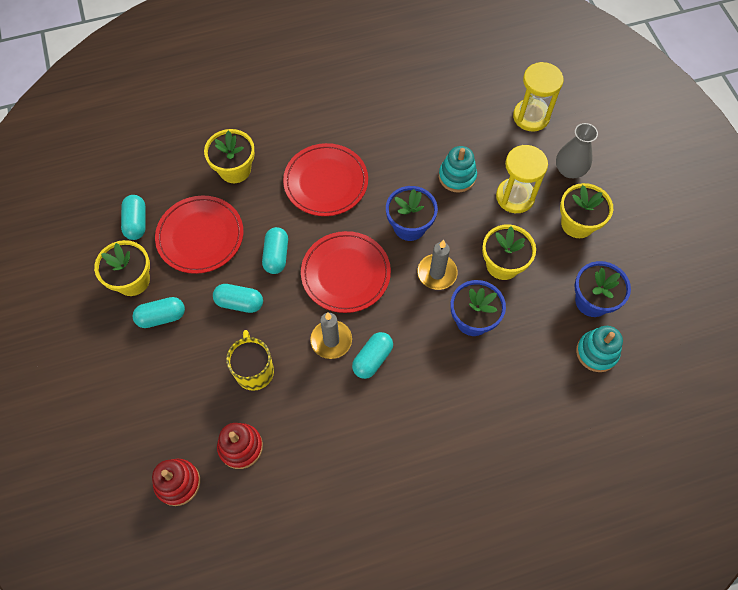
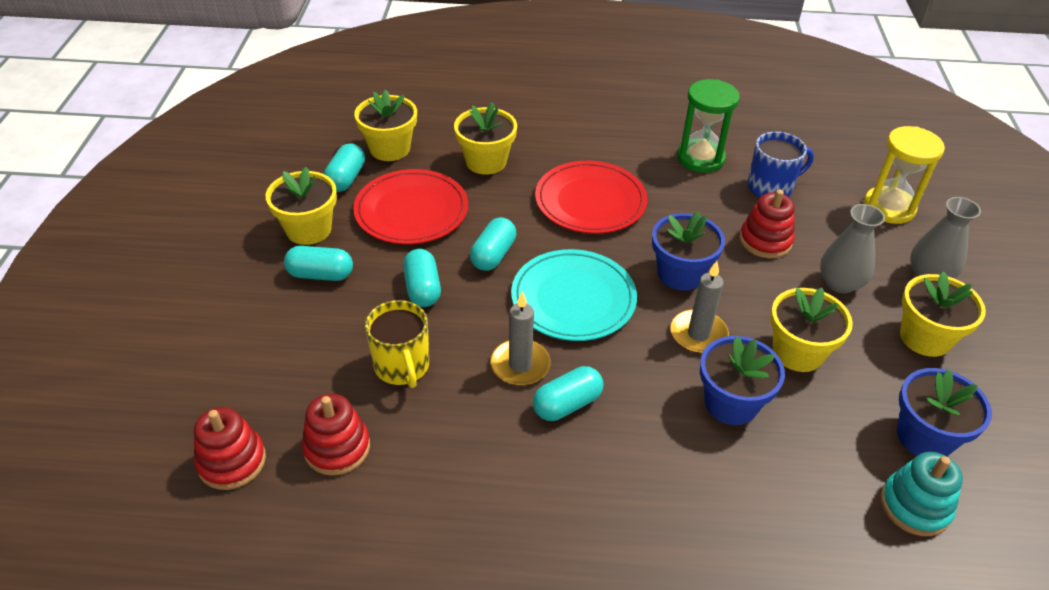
camera: 20 degrees right, 20 degrees down
(156, 181) = (390, 149): none -> yellow flower pot
(239, 303) = (422, 289): turquoise capsule -> turquoise capsule turned 45 degrees clockwise
(254, 370) = (402, 366): yellow mug -> yellow mug turned 150 degrees clockwise
(345, 273) = (573, 299): red plate -> turquoise plate
(390, 112) = (700, 158): none -> green hourglass
(447, 125) = (771, 187): none -> blue mug
(457, 176) = (765, 241): turquoise stacking toy -> red stacking toy
(515, 197) = (840, 283): yellow hourglass -> grey vase

